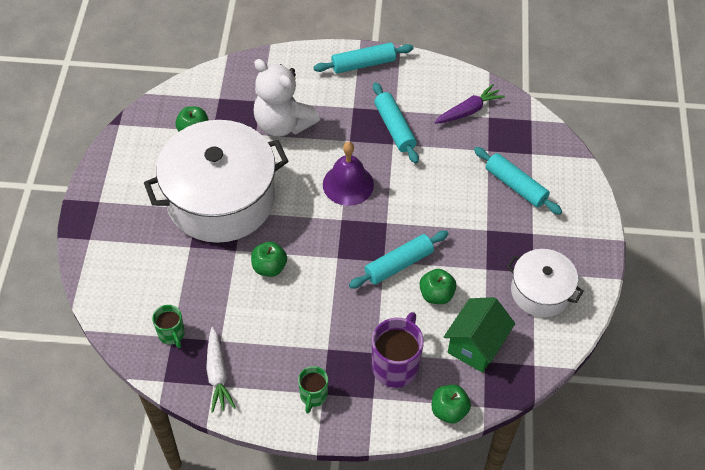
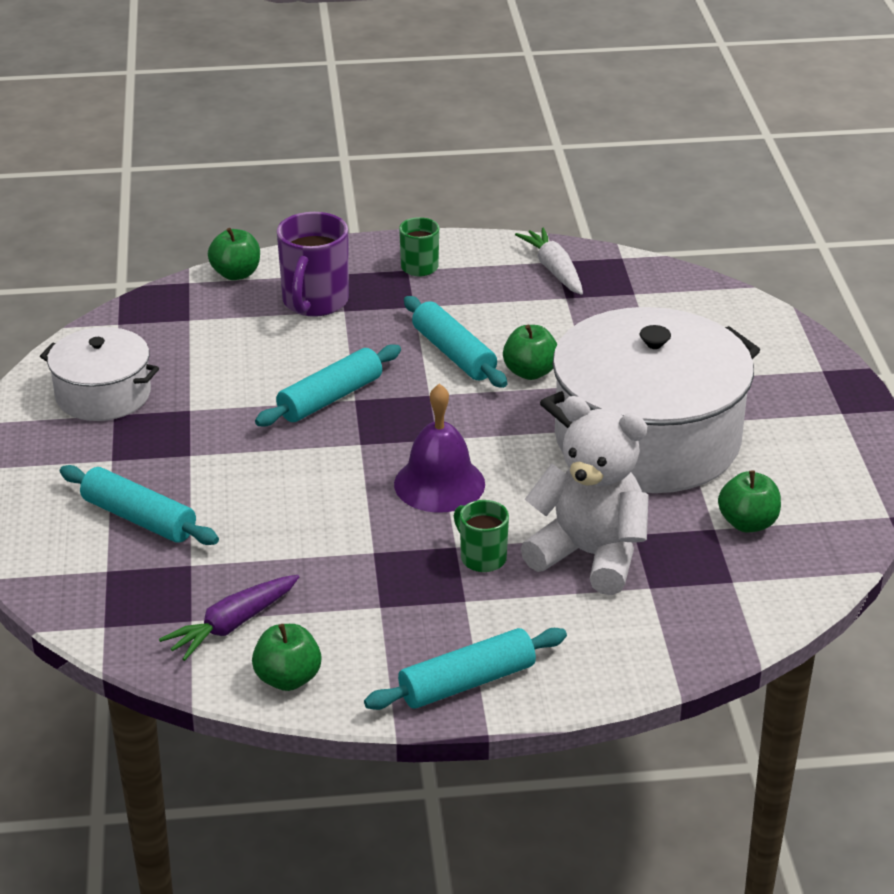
camera: 170 degrees right, 20 degrees down
(172, 334) = (636, 295): green mug -> green mug (481, 558)
(394, 128) = (376, 577): turquoise rolling pin -> turquoise rolling pin (454, 354)
(436, 294) = (266, 373): green apple -> green apple (288, 679)
(476, 345) = (202, 331): green house -> none

